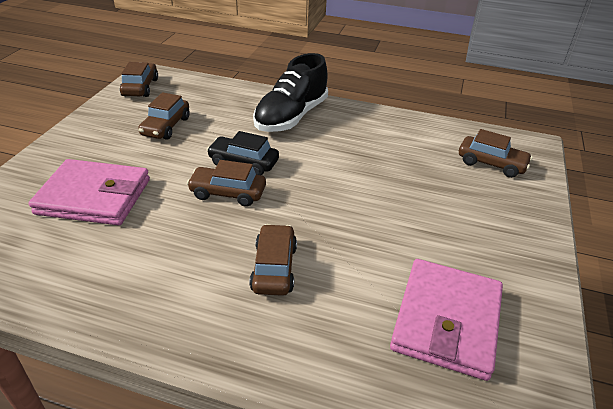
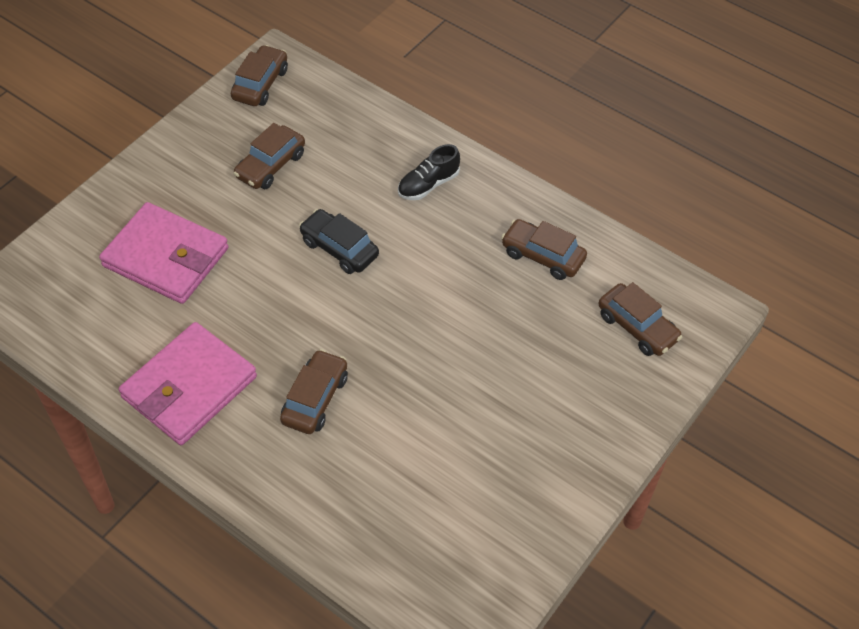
camera: 20 degrees right, 15 degrees up
(228, 193) = (305, 289): brown car -> brown car (542, 256)
(291, 117) = (428, 185): black shoe -> black shoe, size x0.53
(446, 321) = (452, 505): pink wallet -> pink wallet (189, 387)

